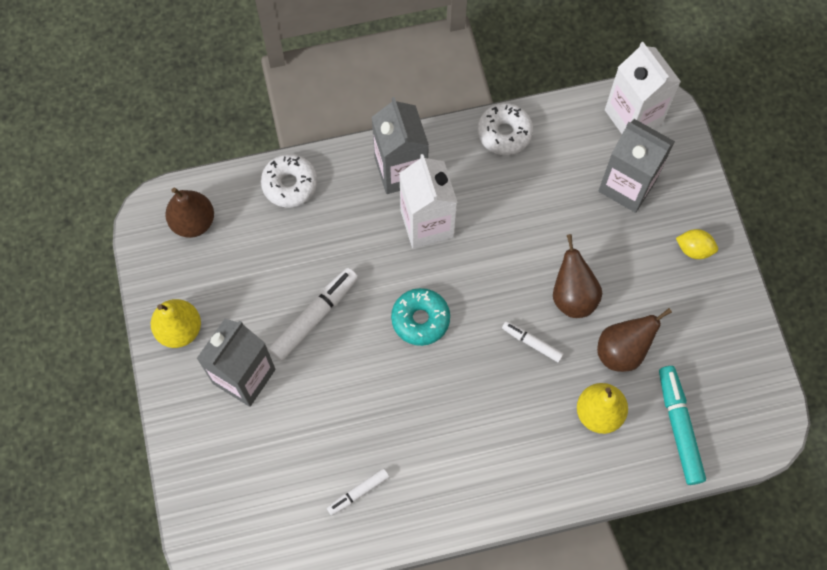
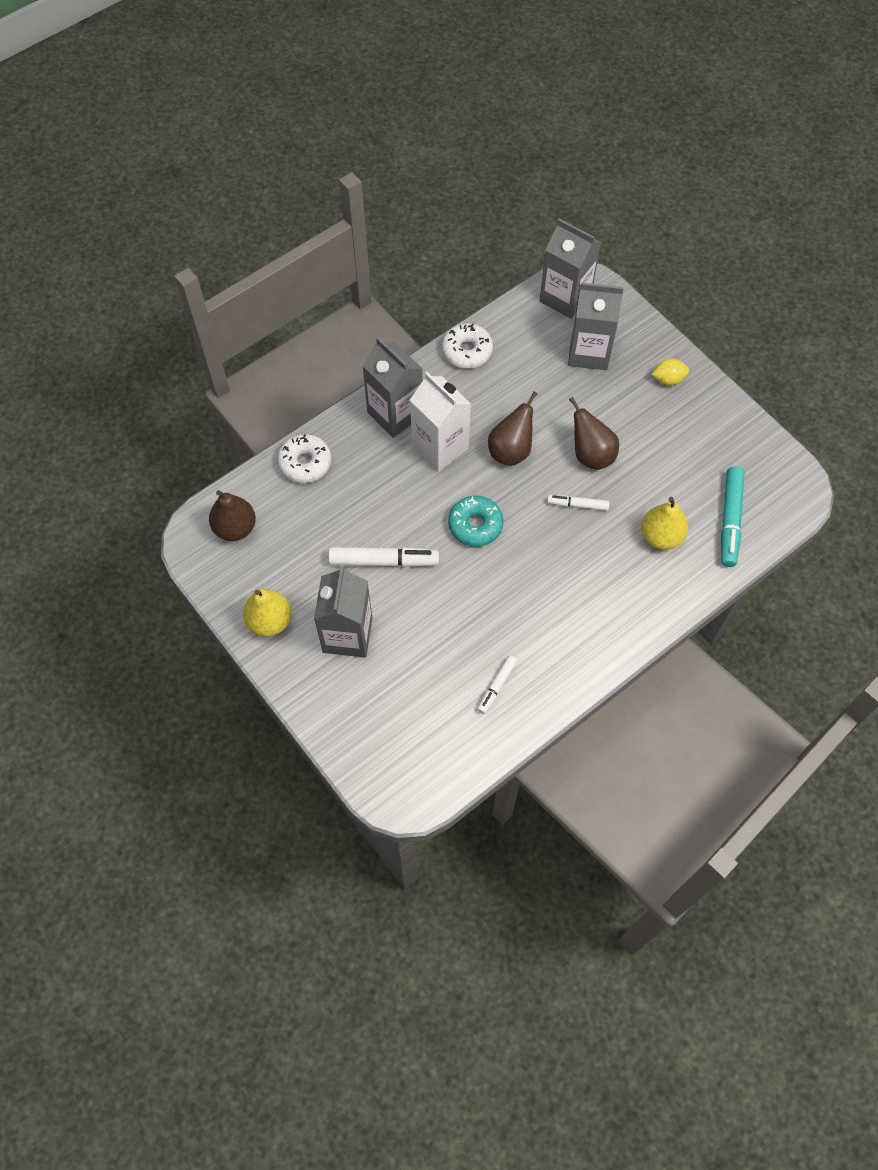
camera: 25 degrees left, 5 degrees down
(314, 317) = (383, 561): white marker -> white marker turned 75 degrees clockwise
(622, 351) = (654, 480): brown pear -> brown pear (511, 450)
(633, 116) = (565, 298): white carton -> grey carton
(679, 427) = (730, 520): turquoise marker -> turquoise marker turned 135 degrees counterclockwise

